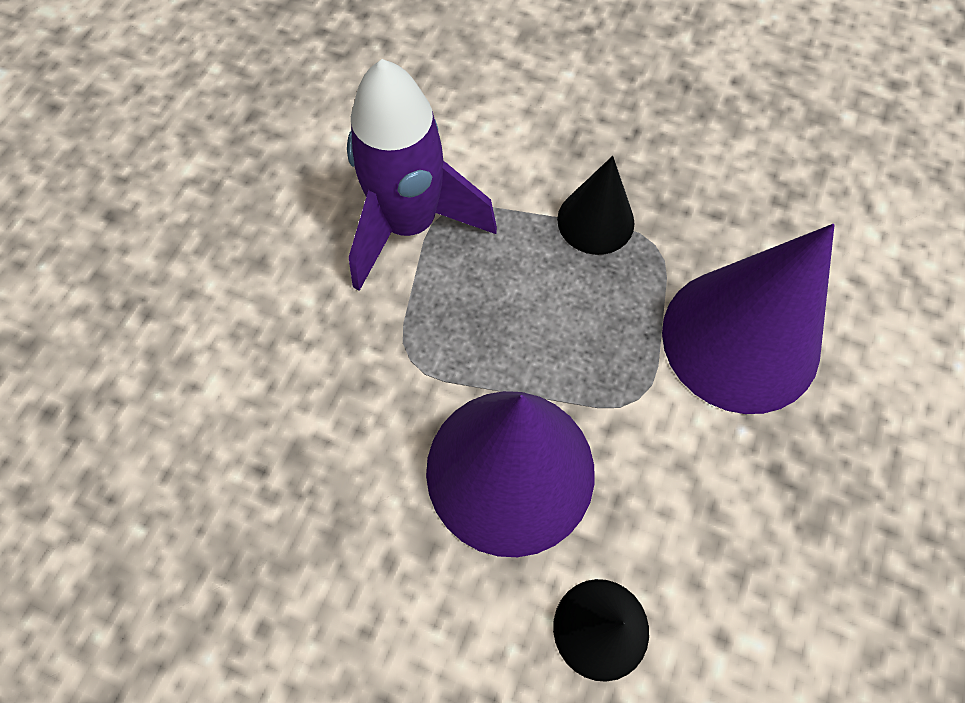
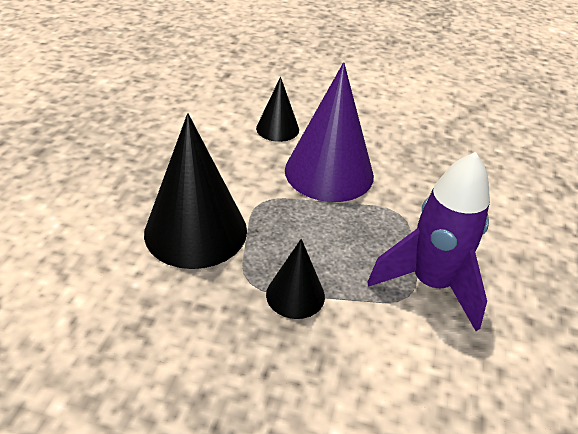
camera: 170 degrees right, 25 degrees down
(740, 339) = (196, 231): purple cone -> black cone

